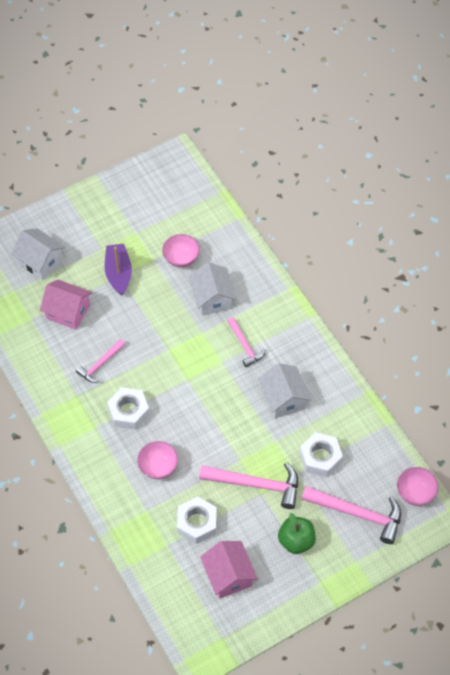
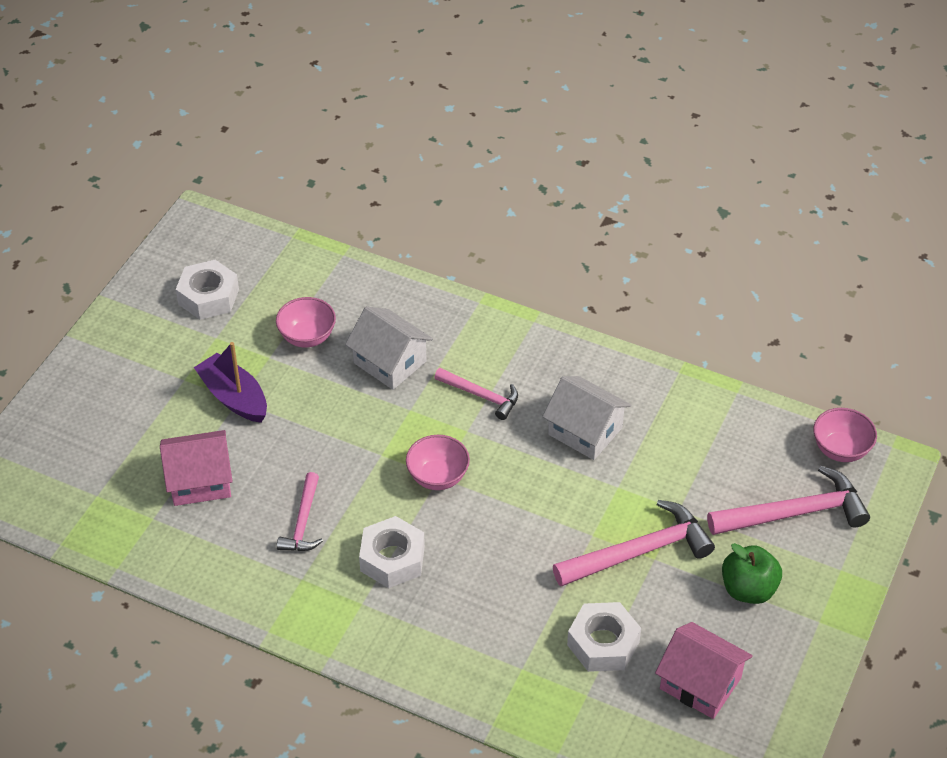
camera: 35 degrees left, 10 degrees down
(40, 261) = (106, 439): white house -> none
(158, 467) = (492, 604): pink bowl -> pink bowl (438, 477)
(320, 457) = (691, 474): white nut -> white nut (208, 297)

